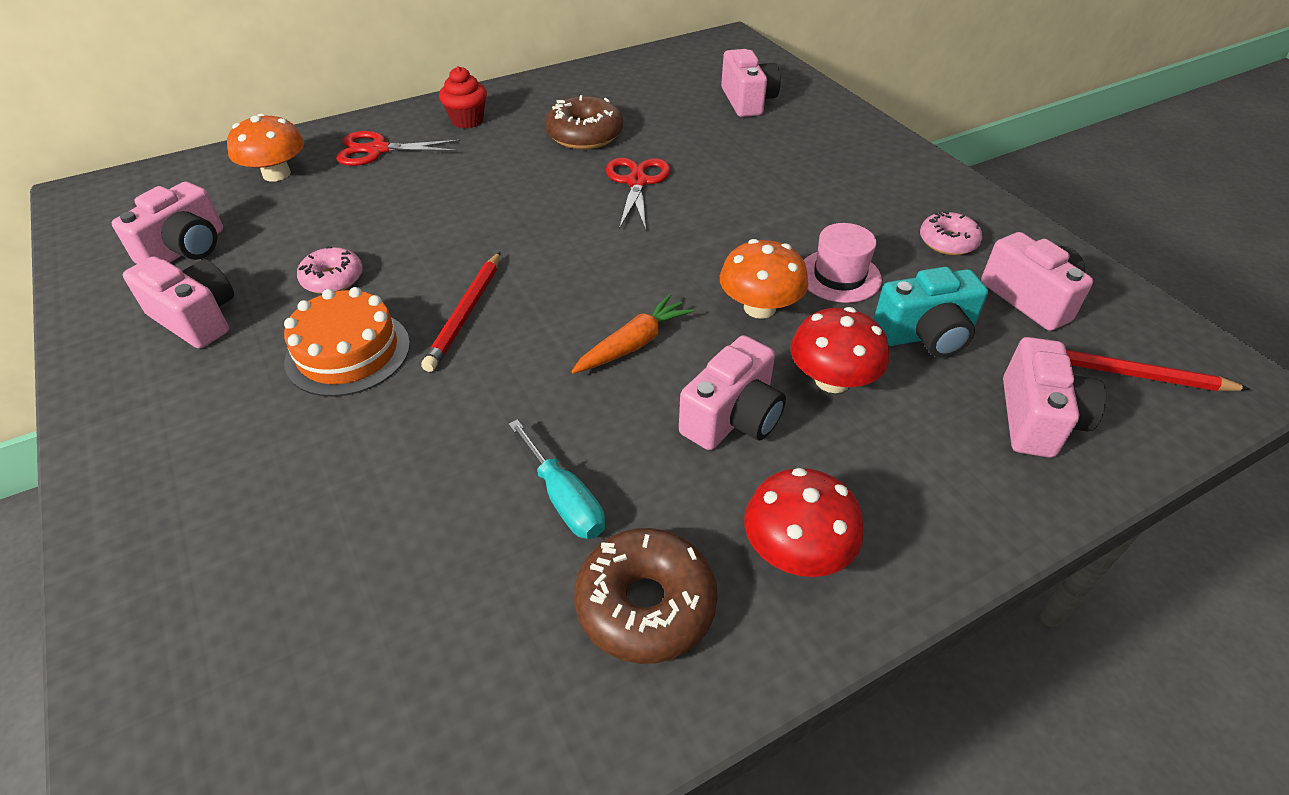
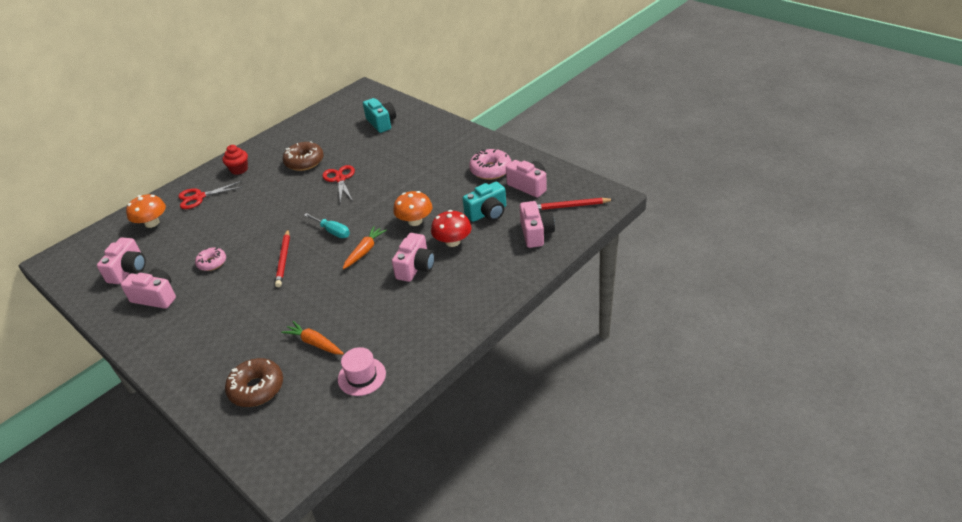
camera: 15 degrees left, 5 degrees down
(348, 352) = (237, 290): orange cake -> none
(441, 542) = (314, 343): none -> orange carrot
(564, 499) = (357, 315): turquoise screwdriver -> turquoise screwdriver (332, 231)
(645, 604) = (401, 338): brown donut -> brown donut (256, 388)
(747, 101) = (381, 123): pink camera -> turquoise camera
(796, 551) = (452, 305): red mushroom -> none
(839, 276) = (446, 198): pink hat -> pink hat (362, 376)
(948, 242) = (490, 170): pink donut -> pink donut, size x1.56

